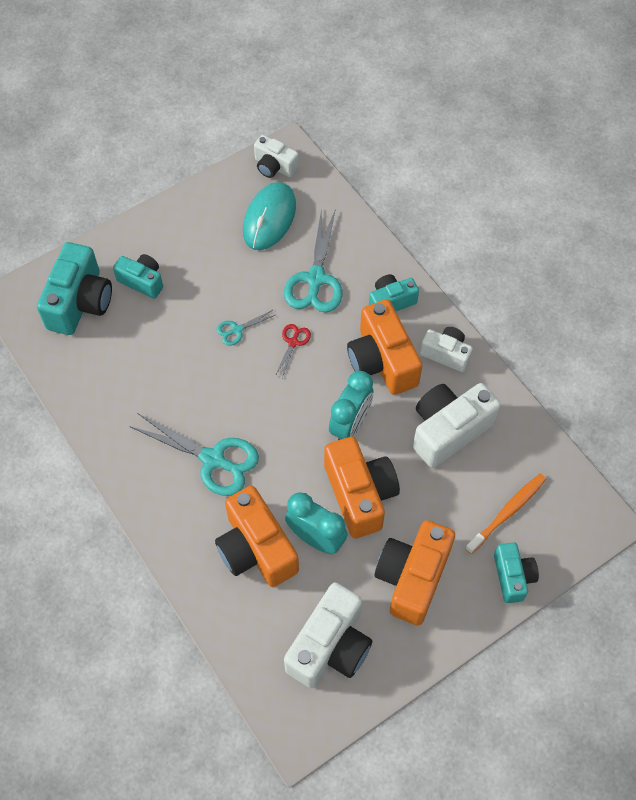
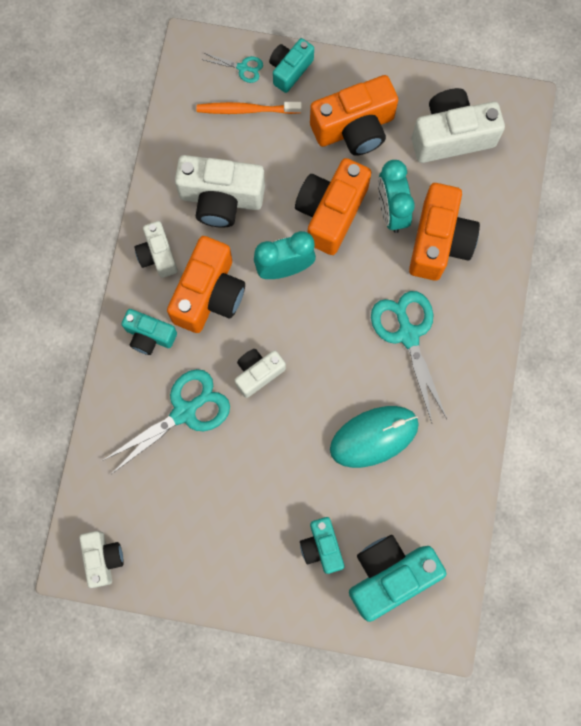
camera: 135 degrees left, 15 degrees up
(237, 330) = (289, 426): turquoise scissors -> turquoise scissors (242, 68)
(269, 218) = (161, 507): turquoise mouse -> turquoise mouse (374, 437)
(293, 342) = (258, 373): red scissors -> white camera

